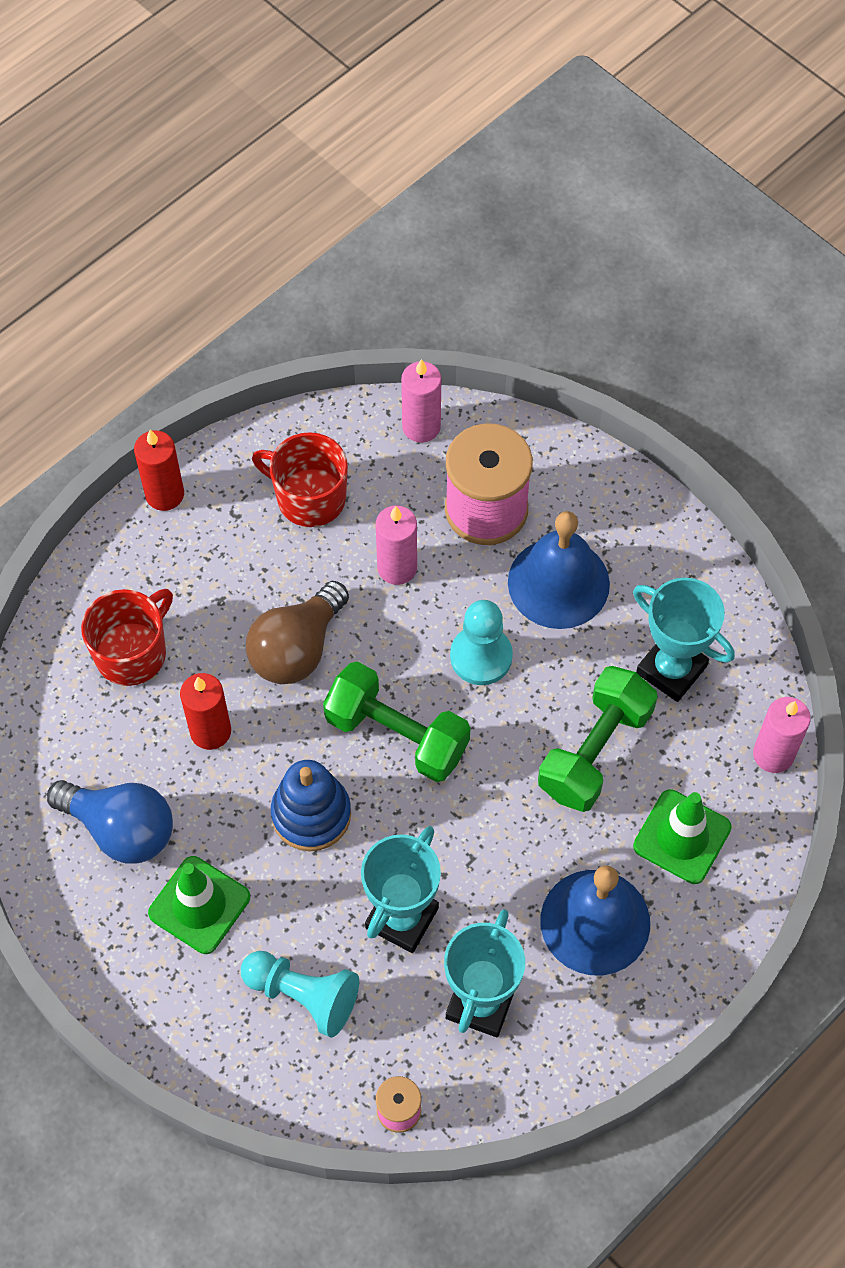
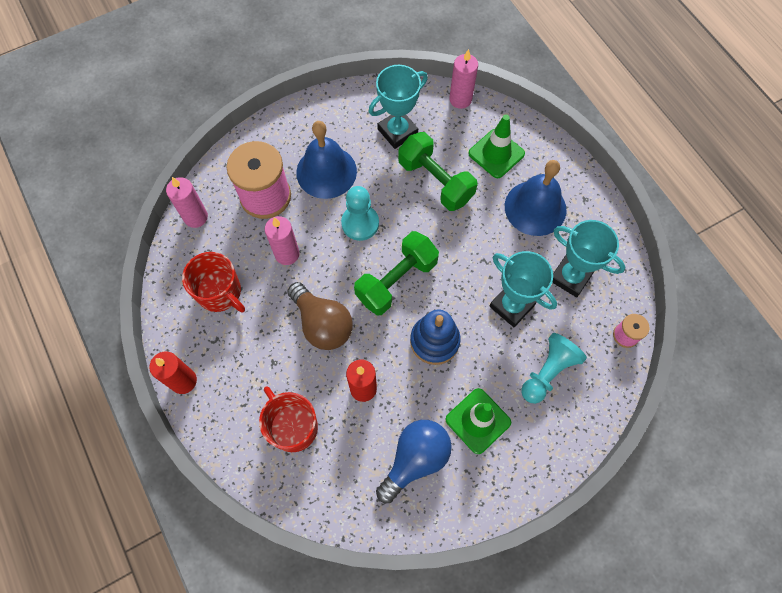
camera: 75 degrees left, 5 degrees up
(309, 497) = (220, 292): red mug -> red mug turned 90 degrees counterclockwise

